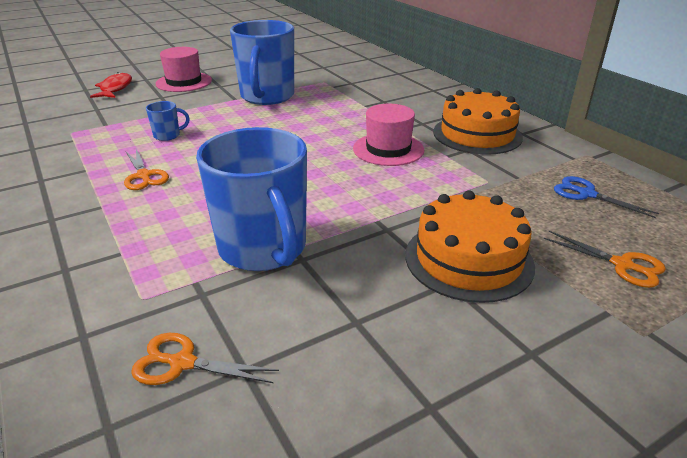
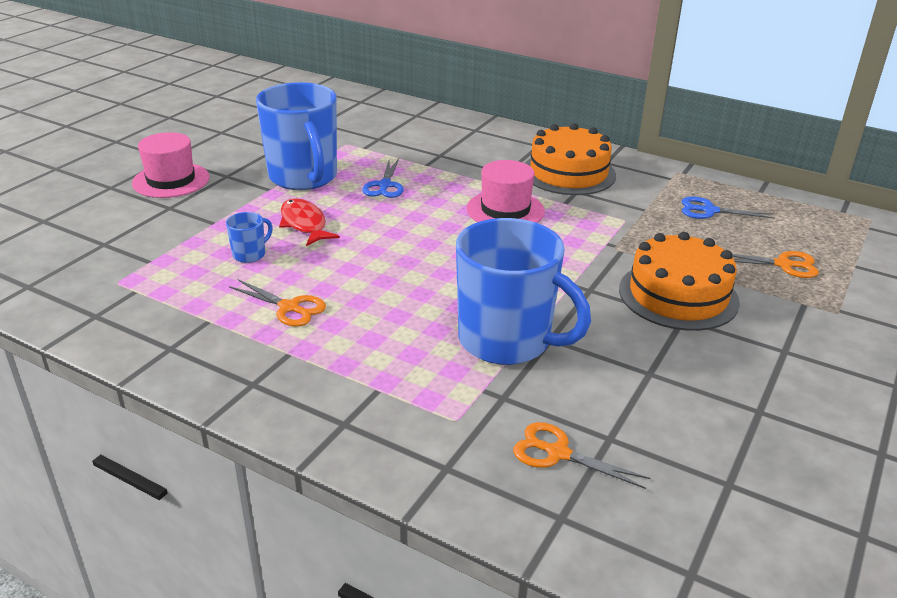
camera: 30 degrees left, 0 degrees up
(115, 88) = (87, 210): red fish -> red fish (304, 224)
(182, 363) = (557, 453): orange scissors -> orange scissors turned 45 degrees clockwise
(316, 113) = (385, 185): none -> blue scissors

